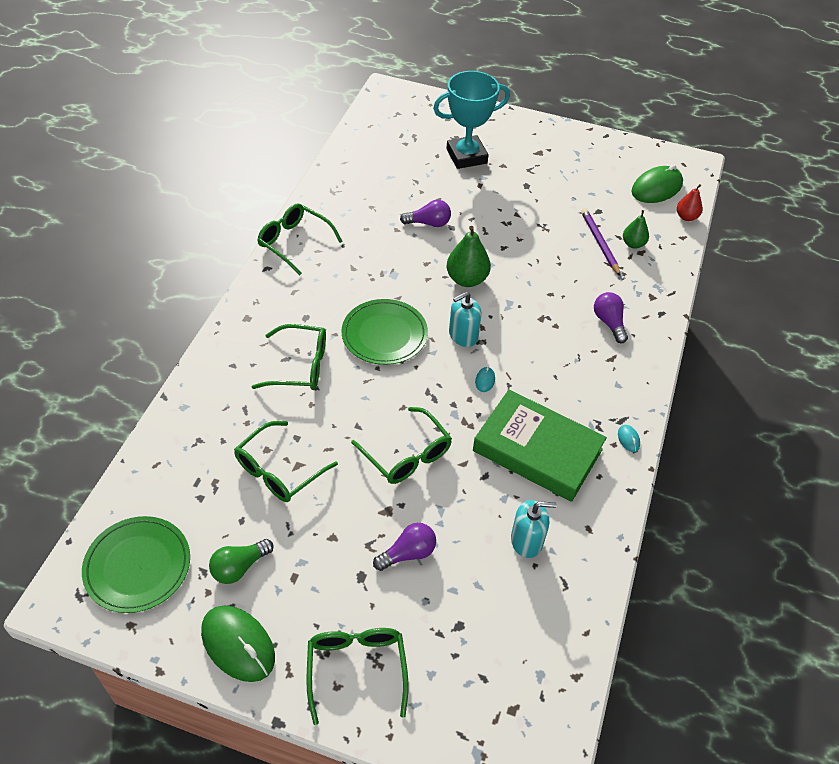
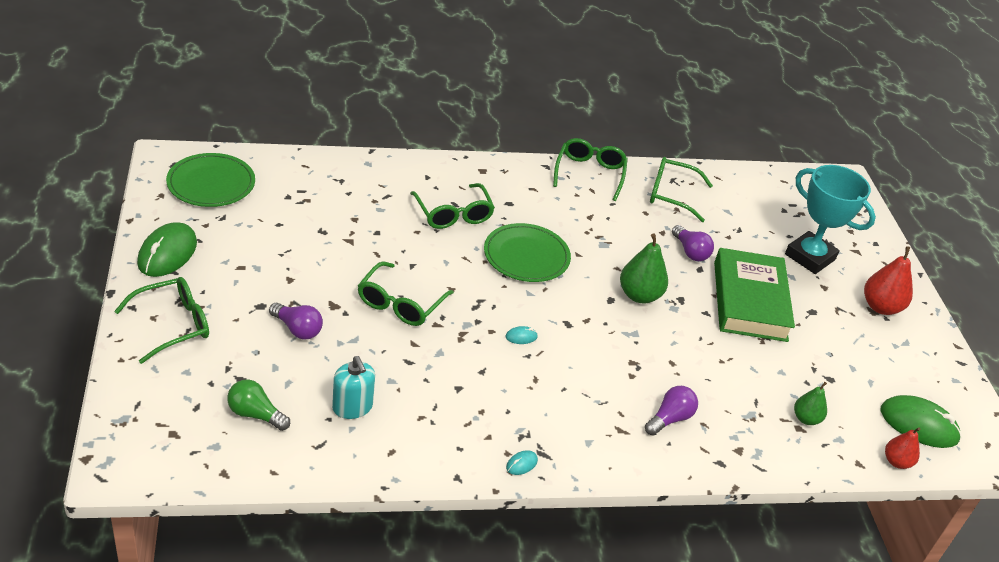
camera: 60 degrees right, 10 degrees down
(239, 567) = (235, 235): green light bulb -> green light bulb (255, 414)
(278, 471) = (337, 231): green glasses -> green glasses (671, 195)
(463, 335) = (565, 309): turquoise soap dispenser -> none
(536, 146) = (880, 307): none -> red pear
(537, 450) = (461, 393): green book -> green book (749, 301)
(599, 243) = (781, 389): purple pencil -> none

